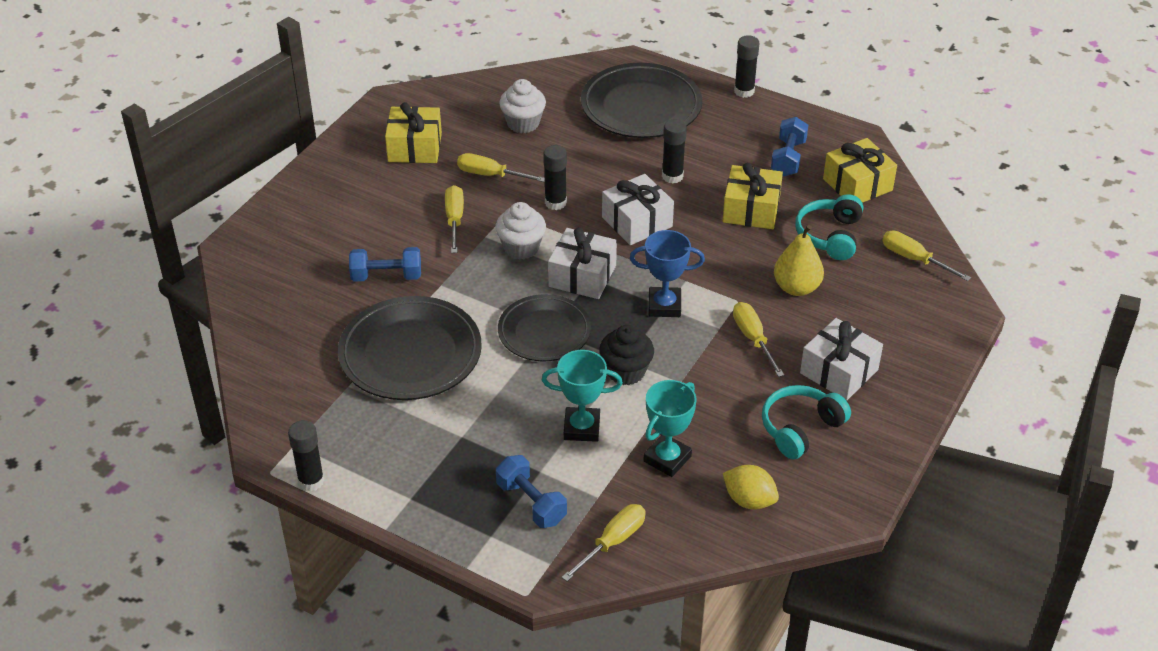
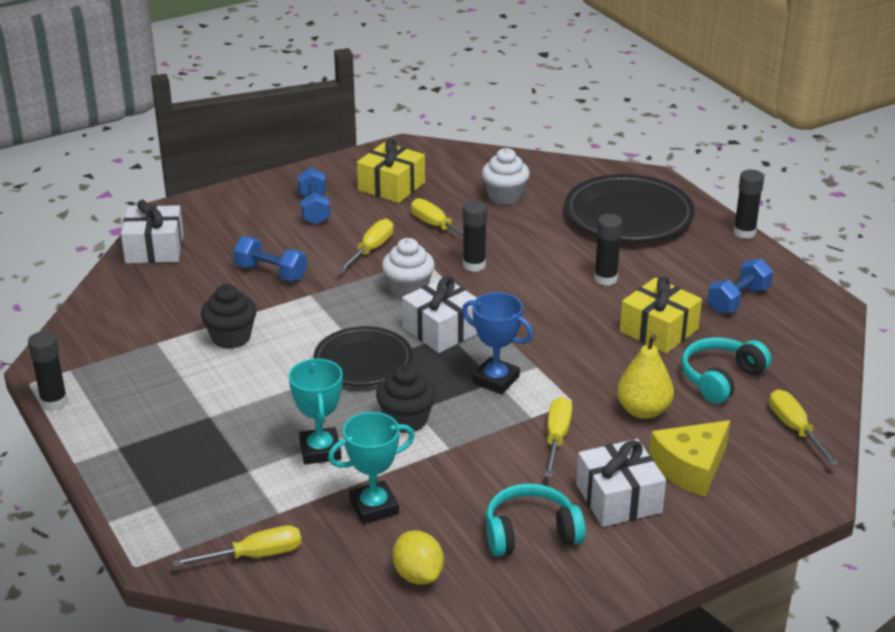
camera: 30 degrees right, 10 degrees down
(410, 354) = (231, 337): black plate -> black cupcake
(531, 503) = (215, 493): blue dumbbell -> blue dumbbell (314, 209)
(581, 428) = (320, 450): turquoise trophy -> turquoise trophy turned 45 degrees clockwise
(637, 222) = (535, 304): white gift -> white gift (154, 249)
(857, 184) = (792, 344): yellow gift -> none
(868, 323) = (690, 468): none -> yellow cheese

